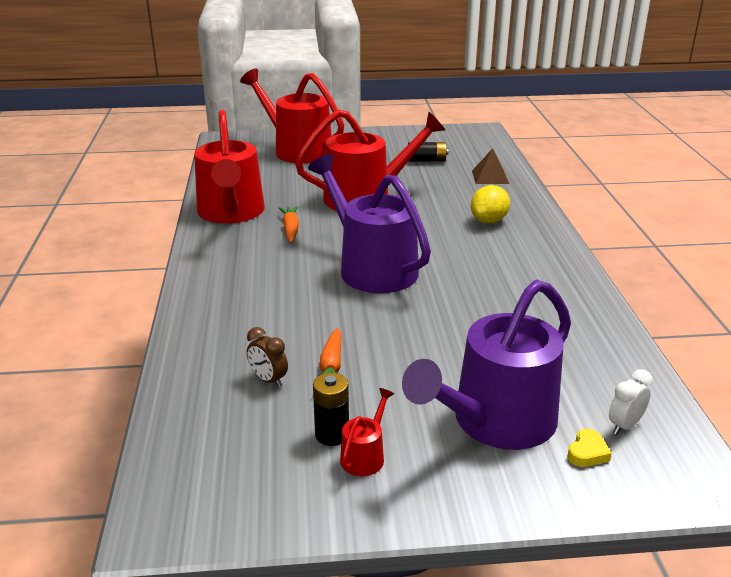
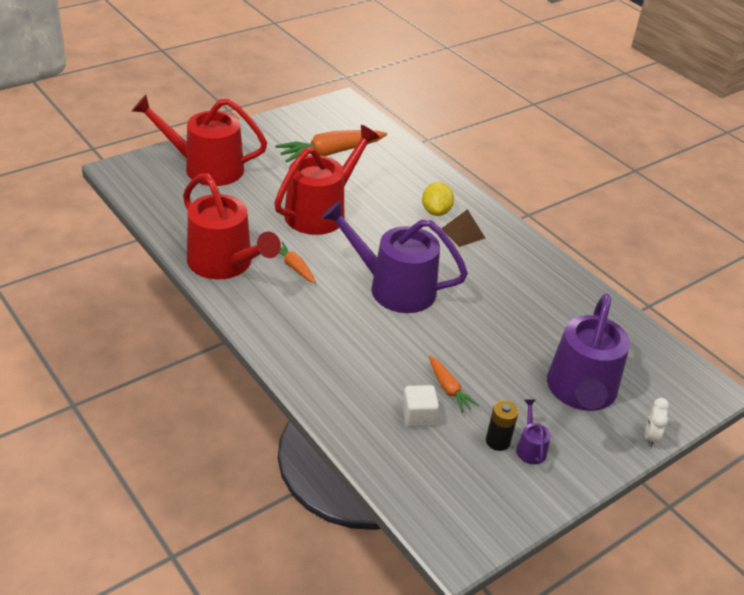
camera: 35 degrees left, 10 degrees up
(268, 380) = (418, 416): brown clock -> white cube
(365, 456) = (530, 448): red watering can -> purple watering can
(426, 160) = (331, 153): black battery -> orange carrot
(490, 177) = (397, 160): brown pyramid -> brown pyramid (463, 233)
(587, 452) = (643, 393): yellow heart -> none
(624, 425) = (648, 365): white clock -> white clock (650, 437)

